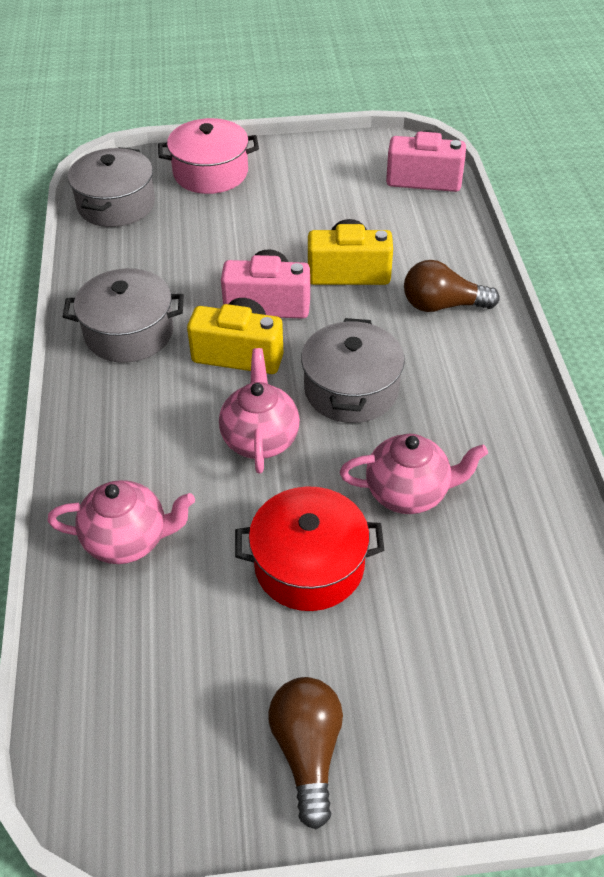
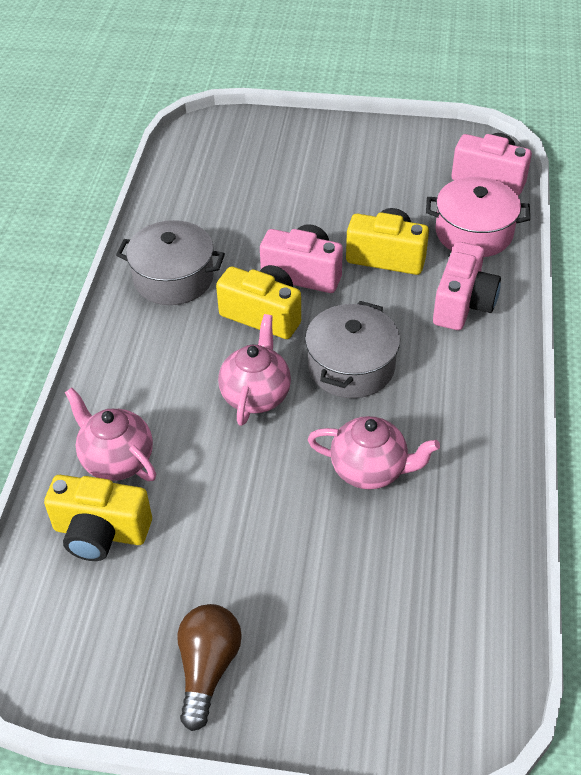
camera: 15 degrees right, 0 degrees up
(116, 204) = (199, 158): grey pot -> none
(128, 540) = (117, 460): pink teapot -> pink teapot turned 150 degrees counterclockwise
(135, 626) = (100, 532): none -> yellow camera
(210, 173) = (292, 141): pink pot -> pink pot (474, 232)
(309, 565) = (261, 514): red pot -> none
(442, 305) = (463, 304): brown light bulb -> pink camera

